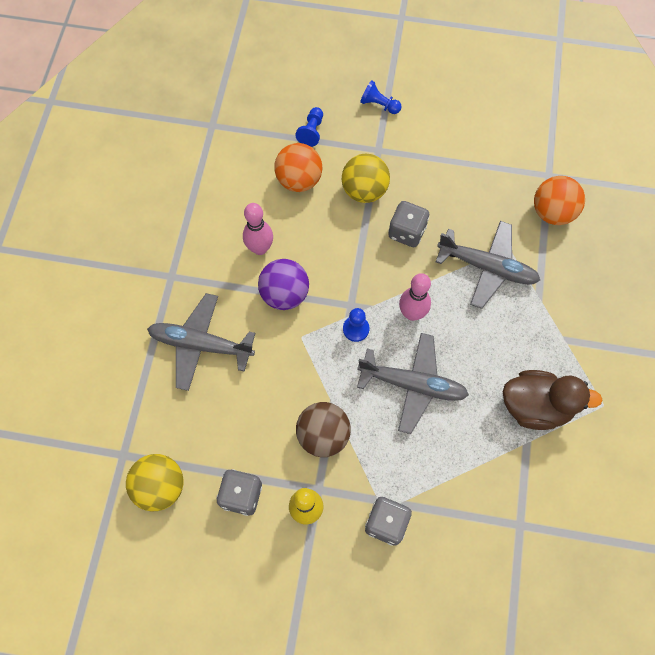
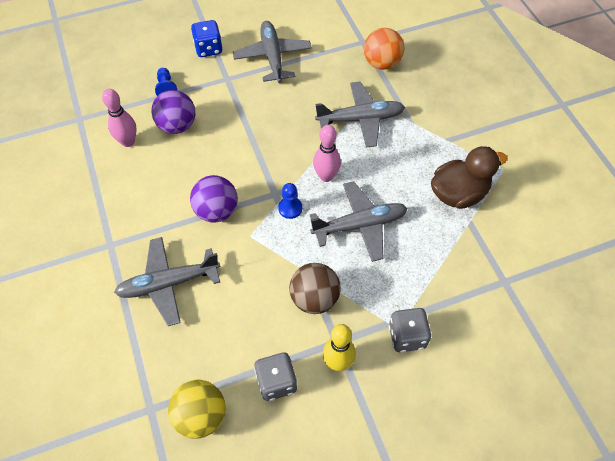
camera: 30 degrees left, 10 degrees down
(260, 248) = (175, 188): pink bowling pin -> pink bowling pin (128, 142)
(299, 180) = (177, 126): orange ball -> purple ball
(364, 191) = (234, 110): yellow ball -> none
(379, 105) = (208, 49): blue pawn -> blue dice
(407, 232) = (285, 123): grey dice -> none
(439, 147) = (272, 57): none -> grey plane

